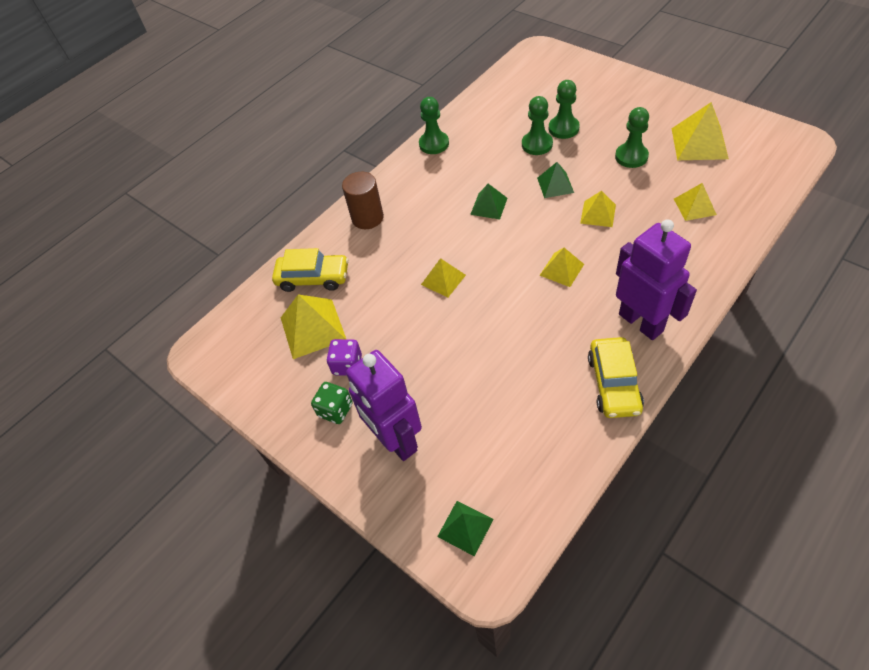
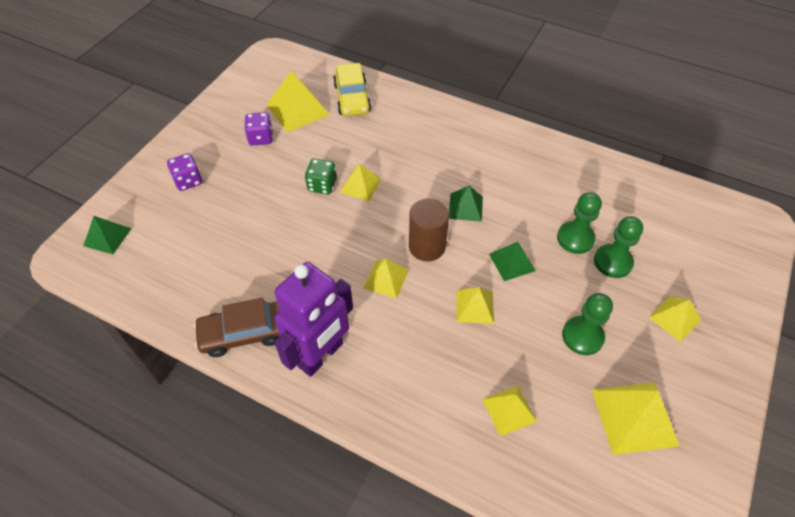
camera: 70 degrees right, 0 degrees up
(335, 410) = (217, 139): green dice -> green dice (322, 185)
(367, 218) = (430, 119): brown cylinder -> brown cylinder (427, 246)
(395, 440) = (188, 181): purple robot -> purple dice
(434, 144) = (548, 149): green pawn -> none
(613, 383) = (243, 333): yellow car -> brown car
(618, 108) = (674, 318): none -> yellow pyramid

